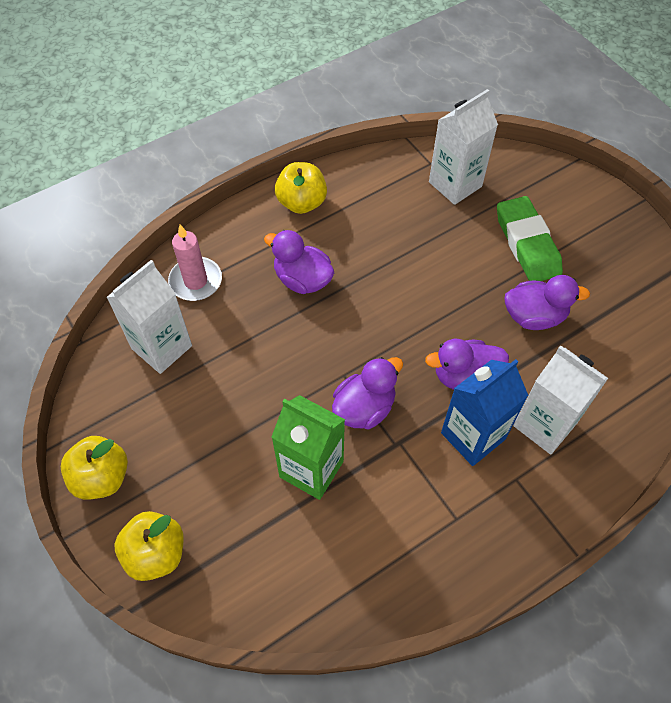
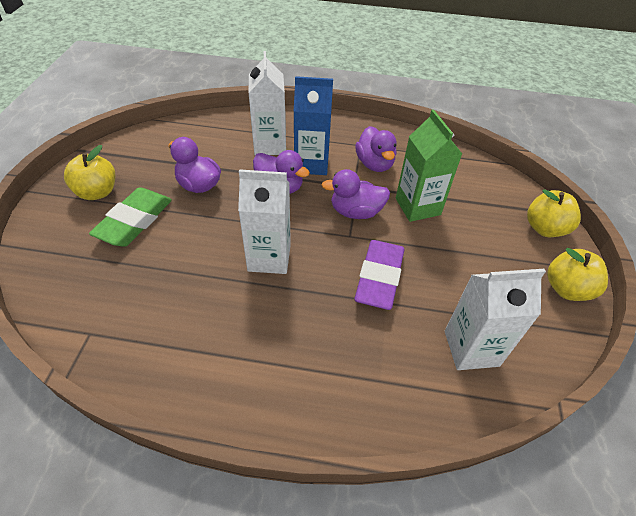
camera: 140 degrees left, 10 degrees down
(196, 281) = (402, 387): pink candle -> none
(280, 352) = (379, 278): none -> purple eraser
(301, 202) = (236, 390): yellow apple -> yellow apple (97, 192)
(302, 279) = (311, 317): purple duck -> purple duck (374, 164)
(455, 184) = (104, 298): white carton -> white carton (269, 257)

